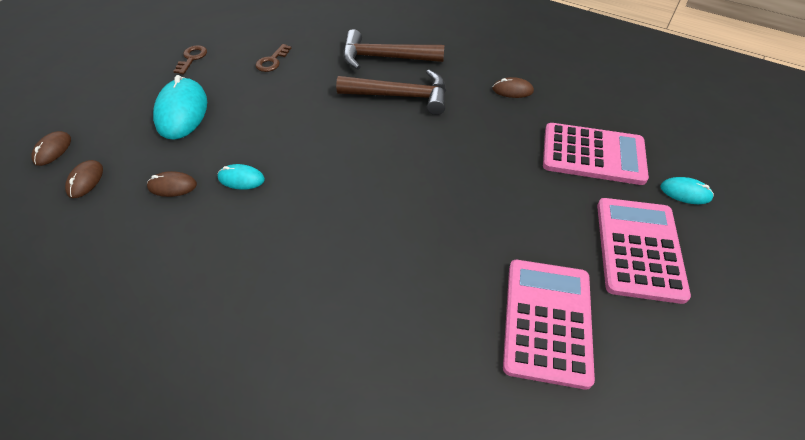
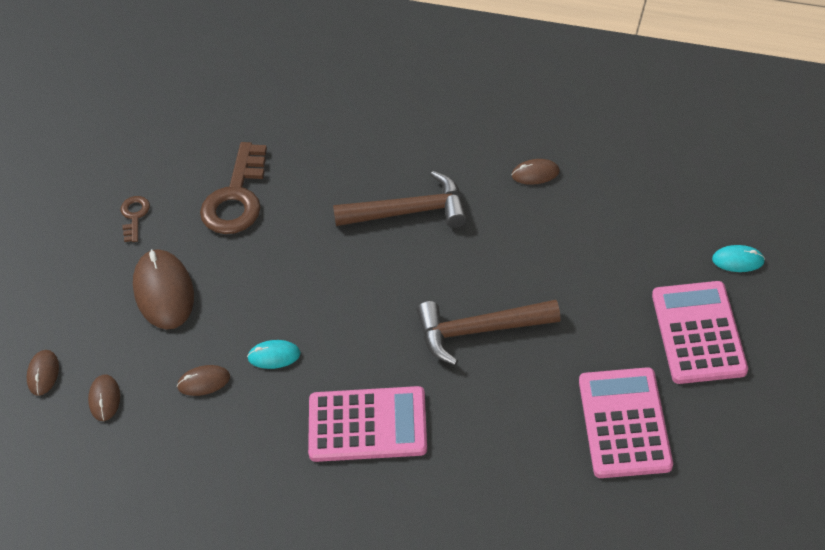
camera: 10 degrees left, 0 degrees up
(182, 112) = (164, 292): turquoise mouse -> brown mouse
(272, 61) = (236, 197): brown key -> brown key, size x2.03
(385, 57) = (372, 161): brown hammer -> brown hammer (479, 330)
(593, 154) = (639, 237): pink calculator -> pink calculator (367, 425)

